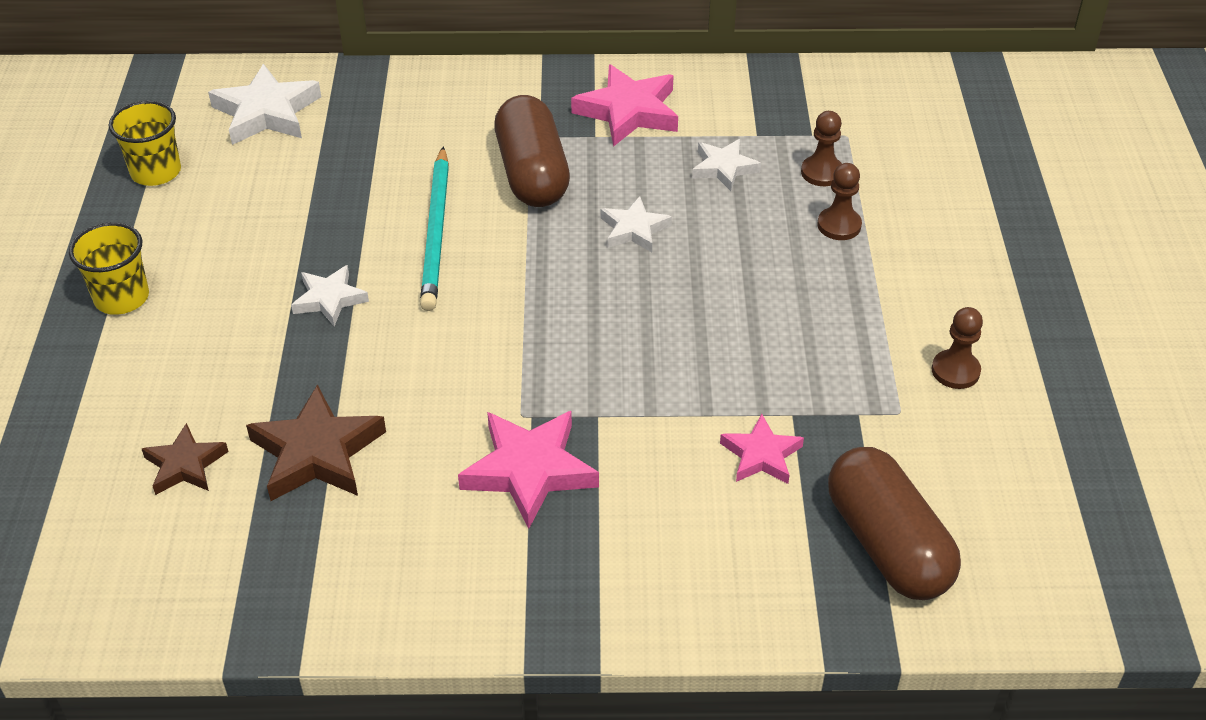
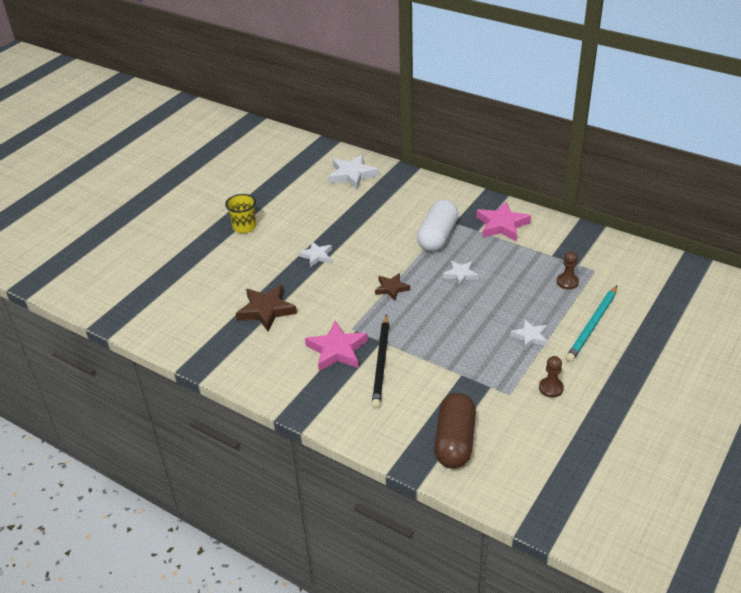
camera: 35 degrees right, 5 degrees down
(156, 172) = (293, 184): yellow cup -> none
(185, 465) = (219, 295): brown star -> brown star (391, 288)
(436, 232) = (378, 246): turquoise pencil -> turquoise pencil (592, 325)
(532, 174) = (437, 236): brown capsule -> white capsule
(634, 458) = (381, 363): none -> black pencil
(724, 168) = (523, 264): white star -> white star (530, 337)
(761, 455) = (433, 384): pink star -> none
(839, 225) = (554, 307): brown pawn -> none

